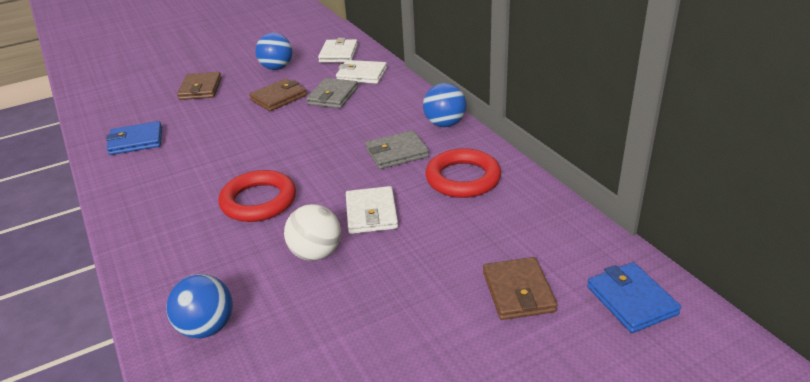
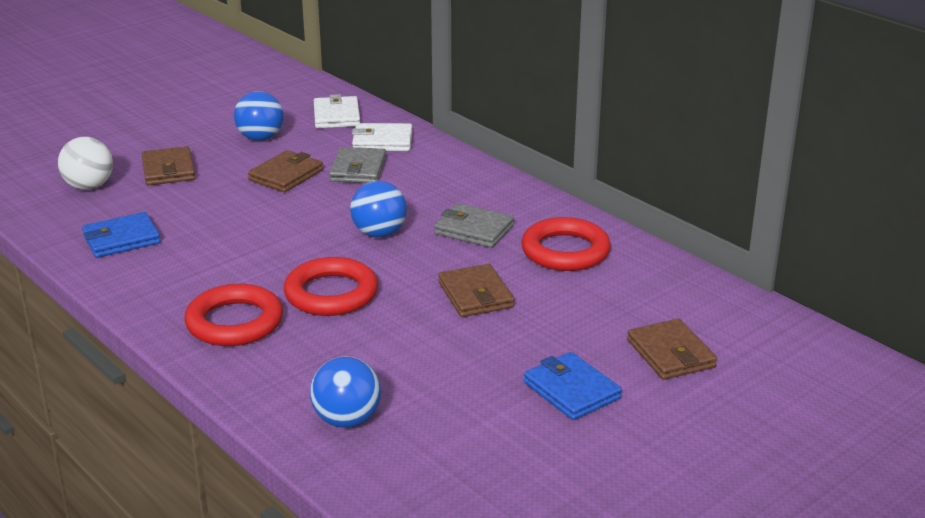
camera: 15 degrees left, 5 degrees down
(173, 220) = (234, 322): none -> red ring
(316, 253) = (432, 340): white ball -> white ball (89, 186)
(371, 213) = (475, 295): white wallet -> brown wallet
(397, 153) = (474, 230): grey wallet -> grey wallet turned 60 degrees clockwise
(445, 124) = (517, 194): blue ball -> blue ball (379, 233)
(631, 300) = (786, 350): blue wallet -> blue wallet (571, 390)

